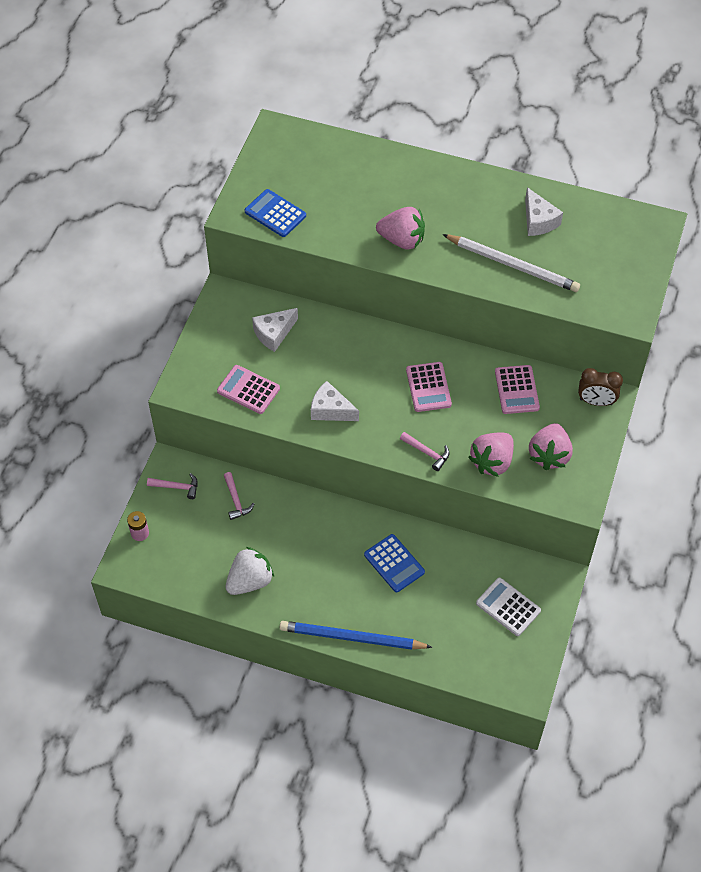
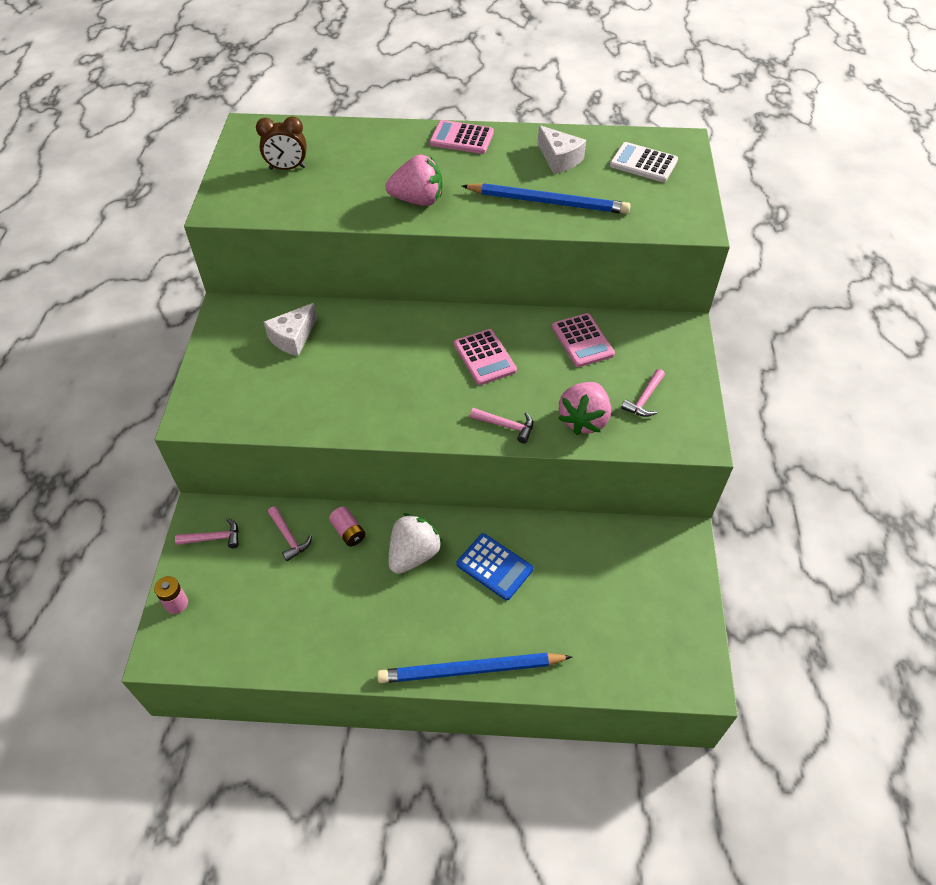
camera: 15 degrees left, 5 degrees down
(248, 390) = (276, 402): pink calculator -> pink calculator (461, 138)
(250, 581) = (327, 630): white strawberry -> white strawberry (413, 554)
(275, 214) = (266, 200): blue calculator -> none
(284, 507) = (348, 532): none -> pink battery
(330, 410) = (379, 403): white cheese -> none
(508, 607) = (641, 586): white calculator -> white calculator (643, 163)
(512, 265) = (548, 202): white pencil -> blue pencil
(549, 455) = (644, 399): pink strawberry -> pink hammer
(596, 402) = (671, 335): brown clock -> brown clock (287, 168)

